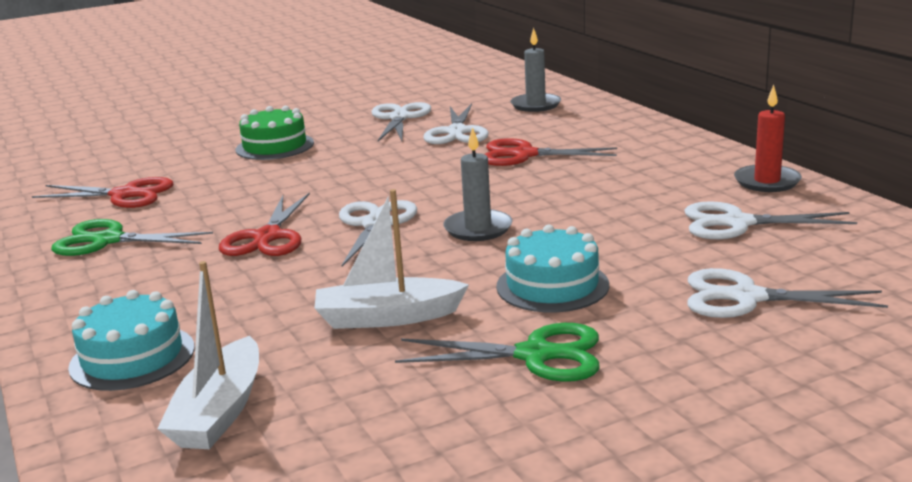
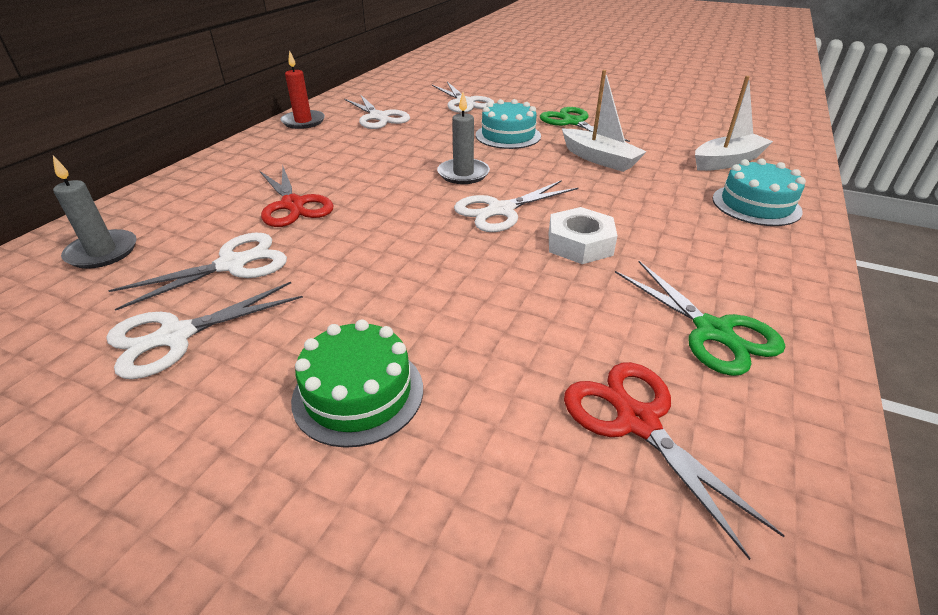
camera: 130 degrees left, 15 degrees up
(267, 237) = (580, 244): red scissors -> white nut

